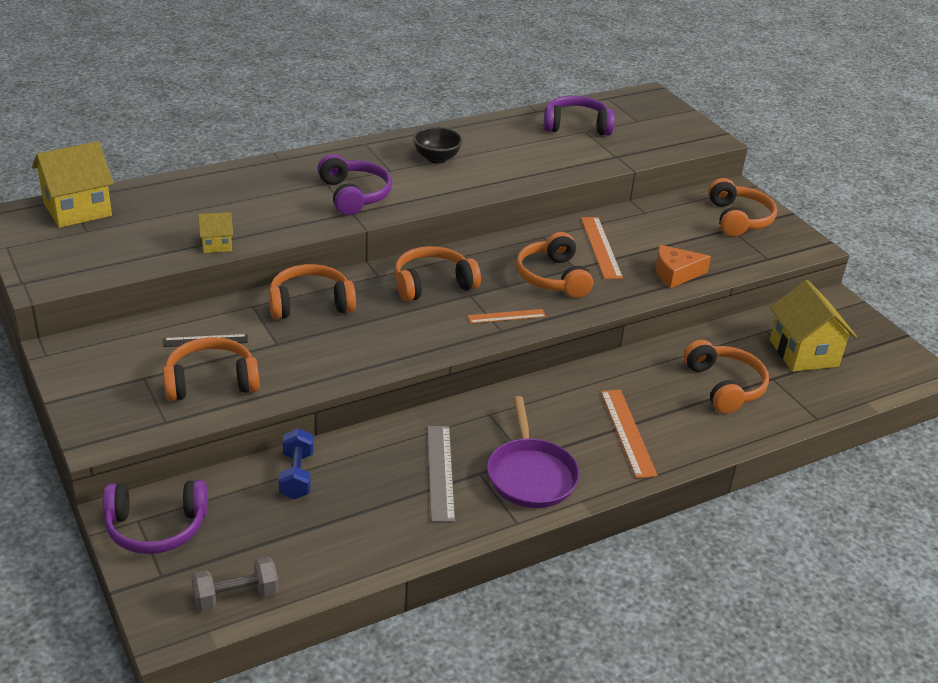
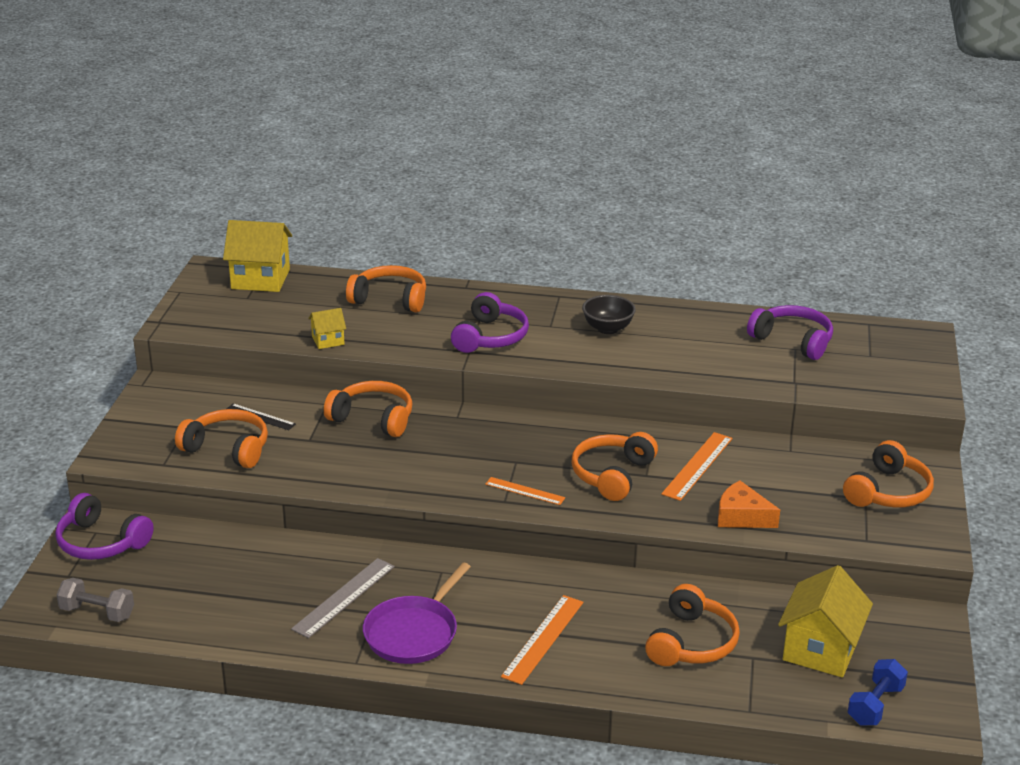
camera: 40 degrees right, 5 degrees down
(217, 245) = (328, 340): yellow house -> yellow house turned 45 degrees counterclockwise
(296, 476) = (235, 551): blue dumbbell -> blue dumbbell (875, 705)
(432, 284) = (494, 440): orange headphones -> orange headphones (390, 299)

